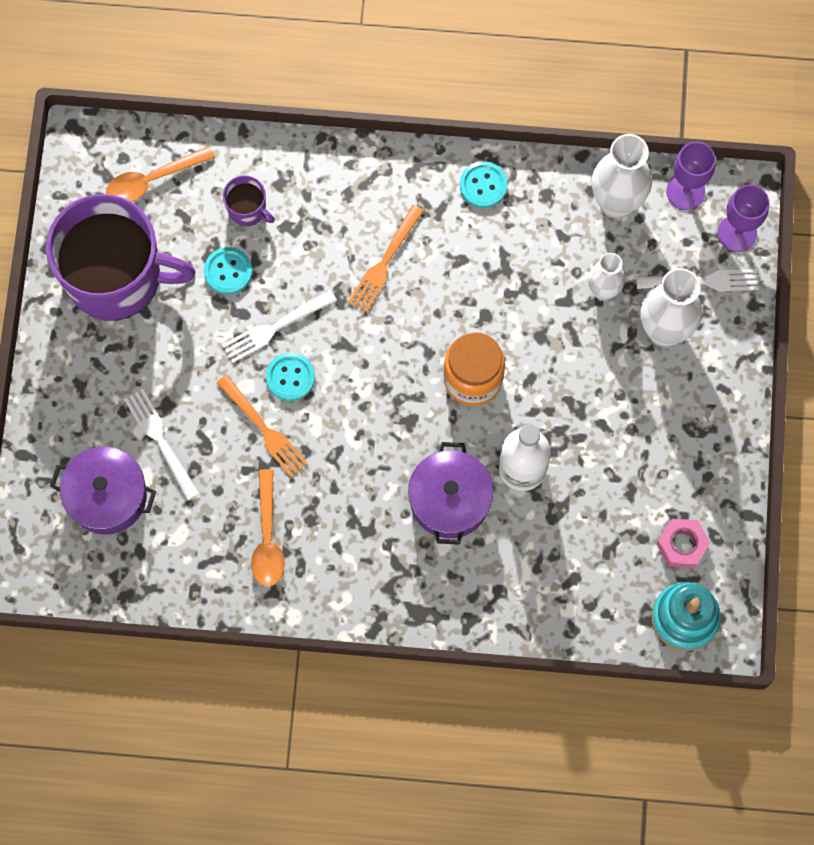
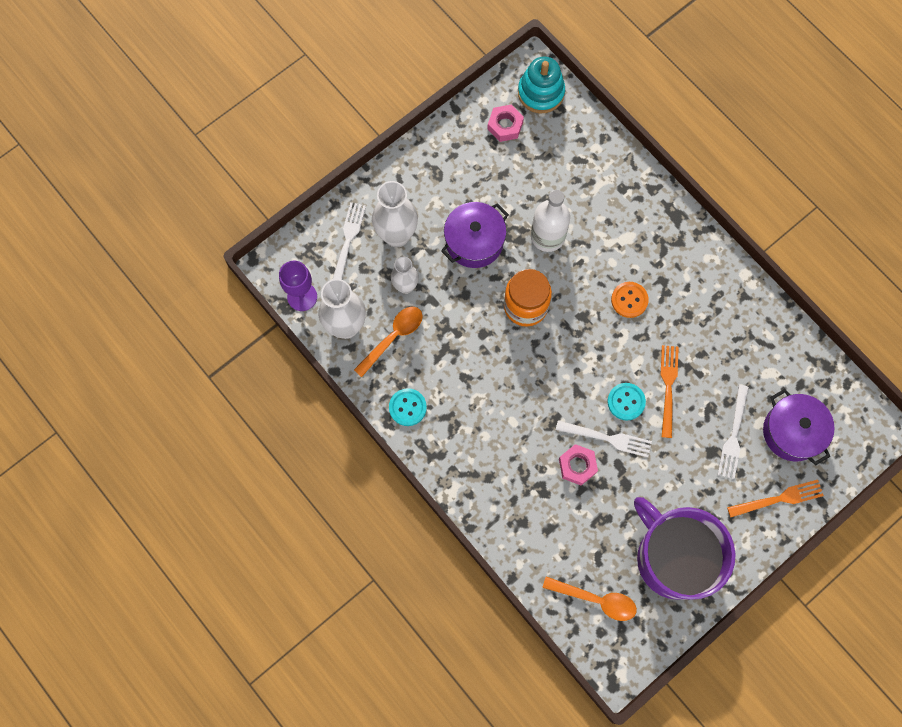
camera: 135 degrees left, 0 degrees up
(228, 271) = (603, 498): turquoise button -> none
(247, 209) = (556, 525): purple mug -> none
(267, 537) = (721, 327): orange spoon -> orange spoon (393, 337)
(279, 277) = (577, 466): none -> pink nut
(381, 480) = (629, 300): none -> orange button
(385, 262) = (508, 417): orange fork -> orange fork (778, 499)
(450, 500) = (602, 256): purple pot -> purple pot (474, 241)
(702, 281) = (348, 241): white fork -> white fork turned 60 degrees clockwise
(737, 233) = (301, 248): purple goblet -> none

